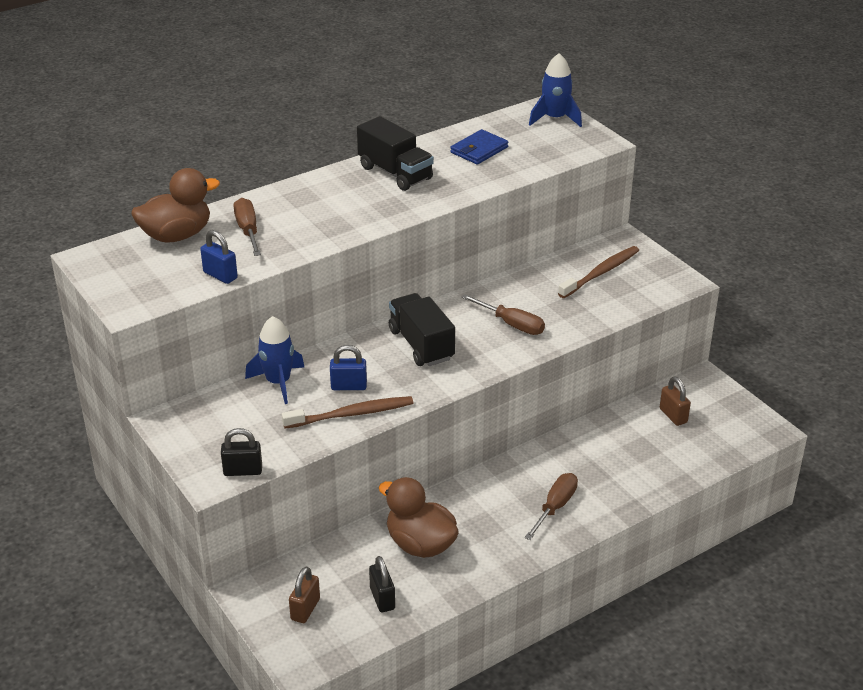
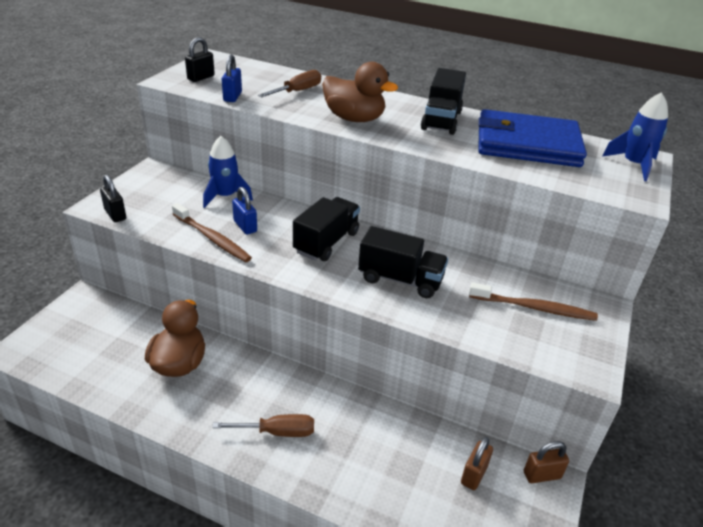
camera: 55 degrees right, 0 degrees up
(177, 235) = (265, 73): brown duck -> brown duck (354, 119)
(305, 609) = (77, 330): brown padlock -> brown padlock (542, 475)
(382, 598) = (106, 366): black padlock -> black padlock (201, 78)
(479, 150) = (527, 144): blue wallet -> blue wallet, size x2.08
(511, 324) = (400, 280): brown screwdriver -> black truck

